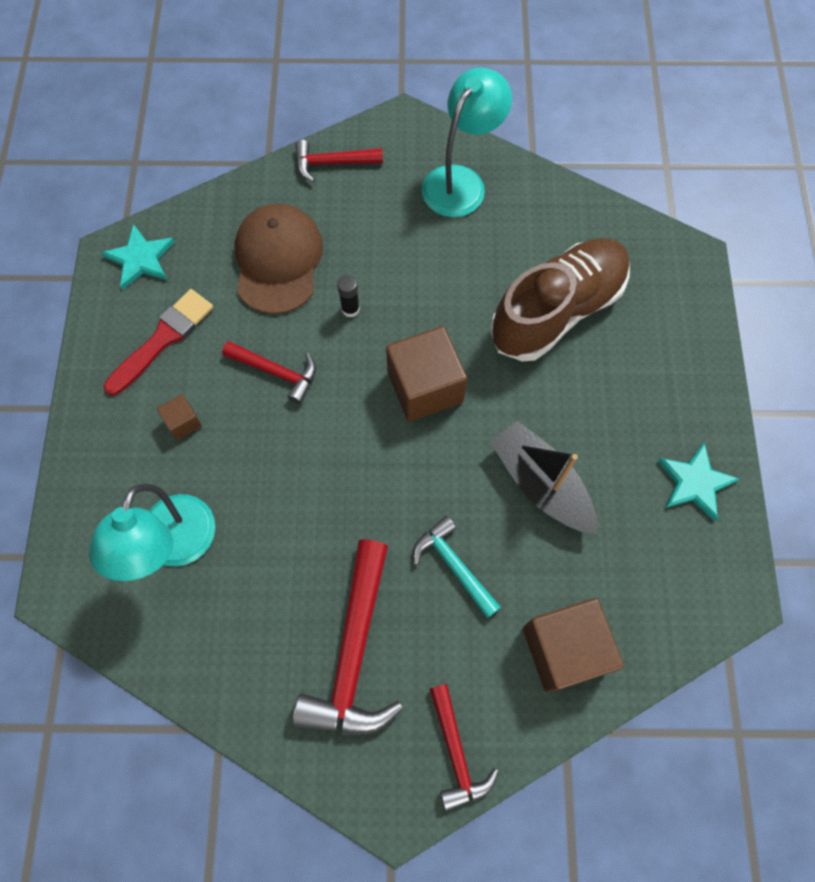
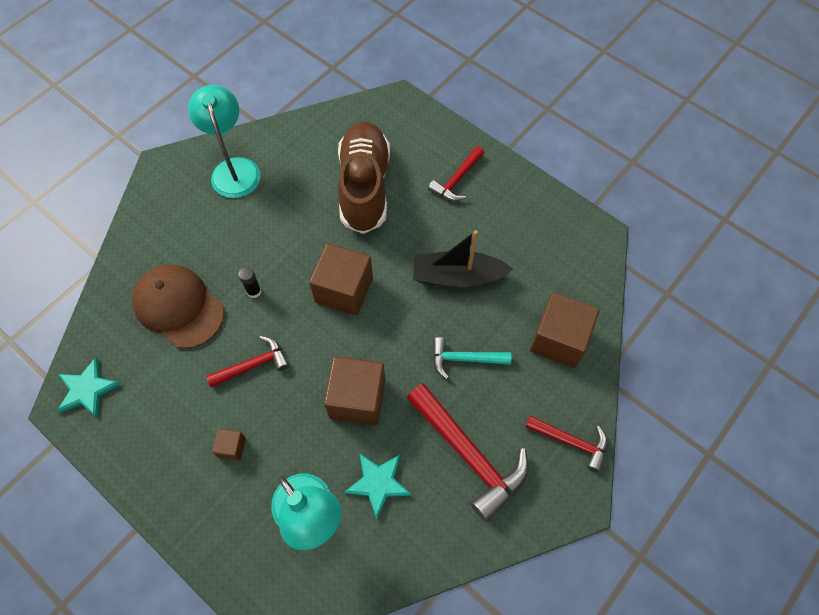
camera: 50 degrees left, 5 degrees down
(163, 339) = (160, 417): red brush -> none
(322, 494) = (357, 398): none -> brown cube
(332, 163) = (145, 226): red hammer -> red hammer (457, 180)
(695, 482) = (522, 203): turquoise star -> turquoise star (378, 483)

